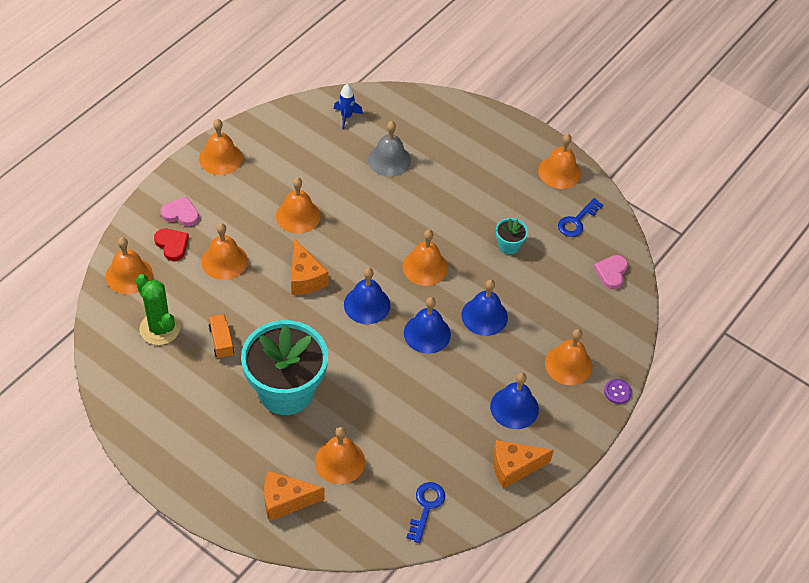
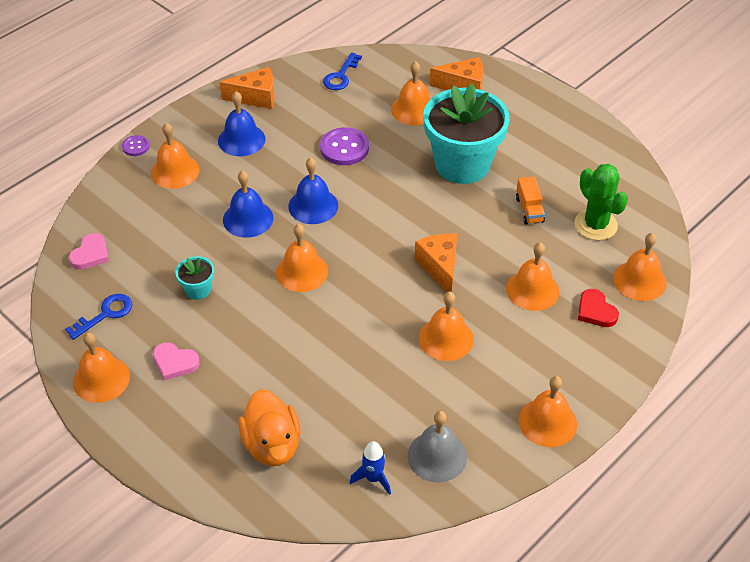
camera: 170 degrees left, 5 degrees down
(181, 214) = (590, 348): pink heart -> pink heart (174, 363)
(367, 304) = (373, 236): blue bell -> none
(389, 160) = (322, 408): grey bell -> grey bell (437, 456)
(407, 404) = (344, 148): none -> purple button
(421, 134) = (272, 445): none -> orange duck

